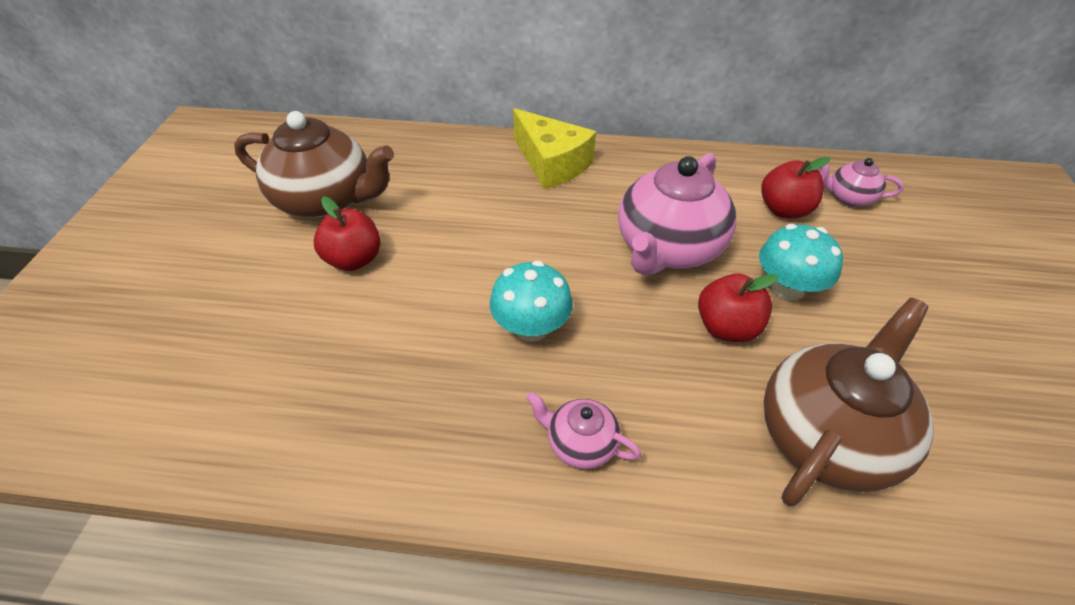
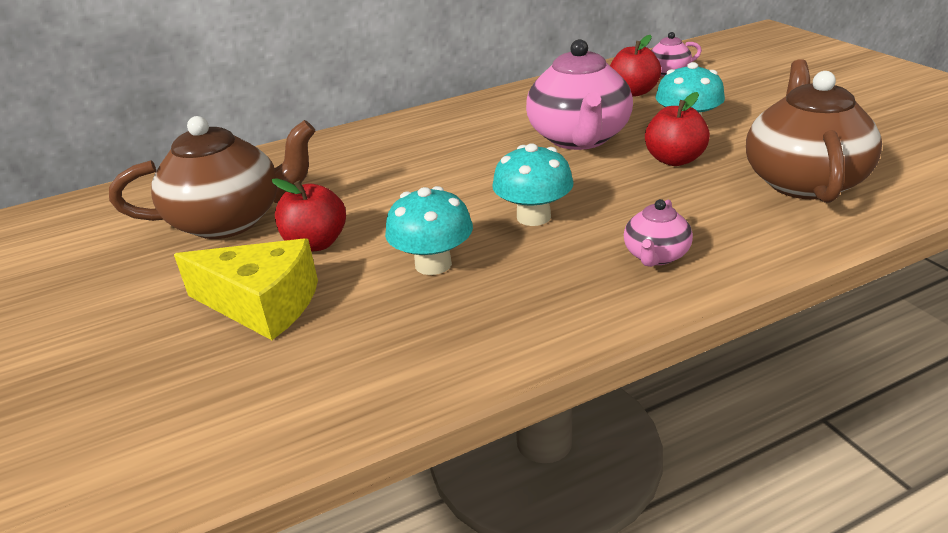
camera: 30 degrees left, 15 degrees down
(406, 335) = (433, 264): none -> turquoise mushroom
(551, 163) = (421, 128): yellow cheese -> yellow cheese (262, 304)
(580, 444) = (656, 256): pink teapot -> pink teapot turned 60 degrees counterclockwise

